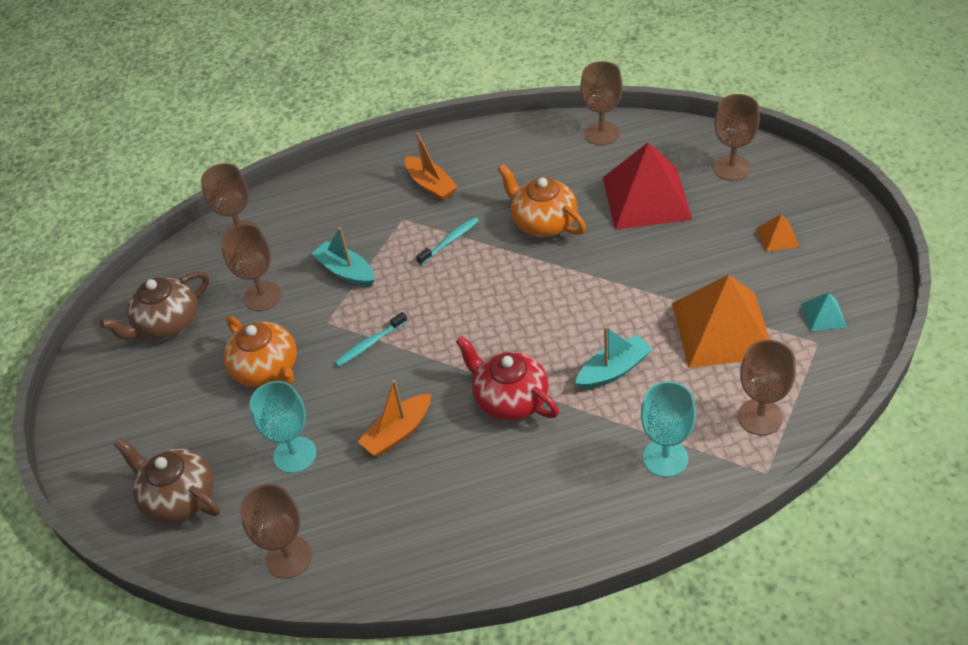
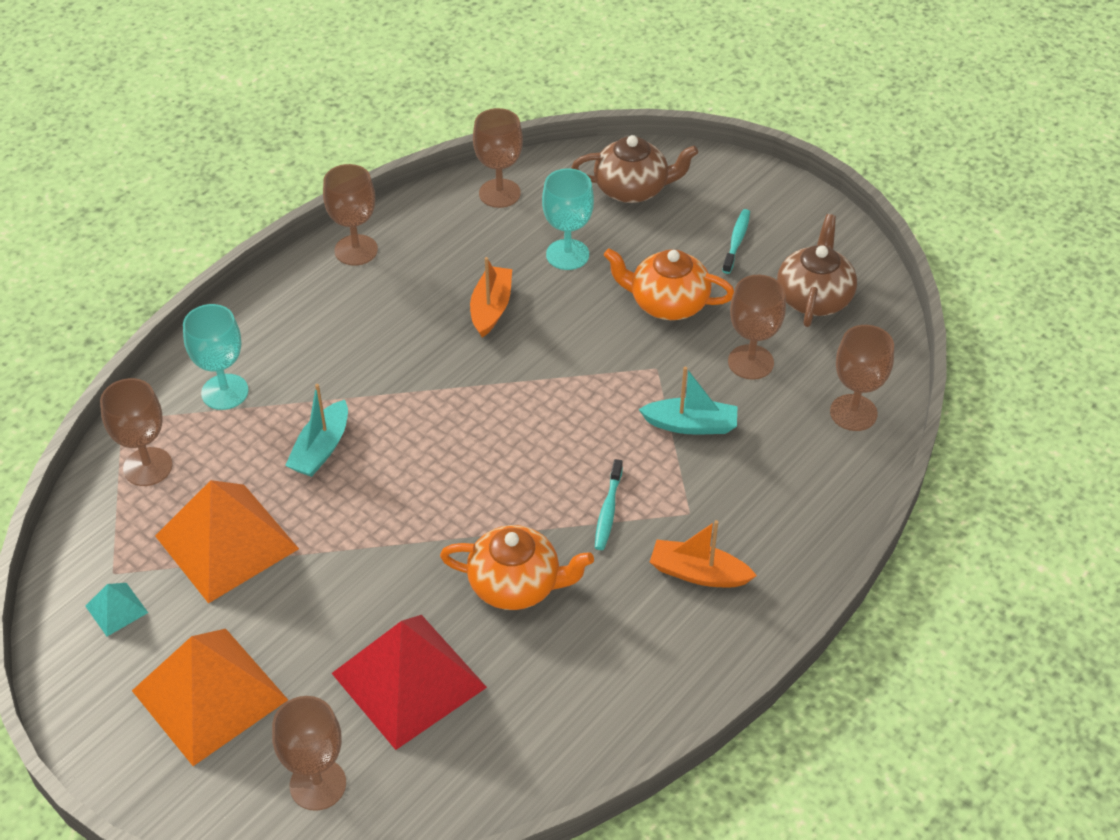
camera: 140 degrees right, 0 degrees up
(370, 344) = (591, 367): turquoise toothbrush -> turquoise toothbrush (736, 241)
(509, 399) = (408, 378): red teapot -> none
(601, 133) = (537, 764): brown goblet -> brown goblet (356, 250)
(777, 237) = (209, 695): orange pyramid -> orange pyramid, size x2.33

